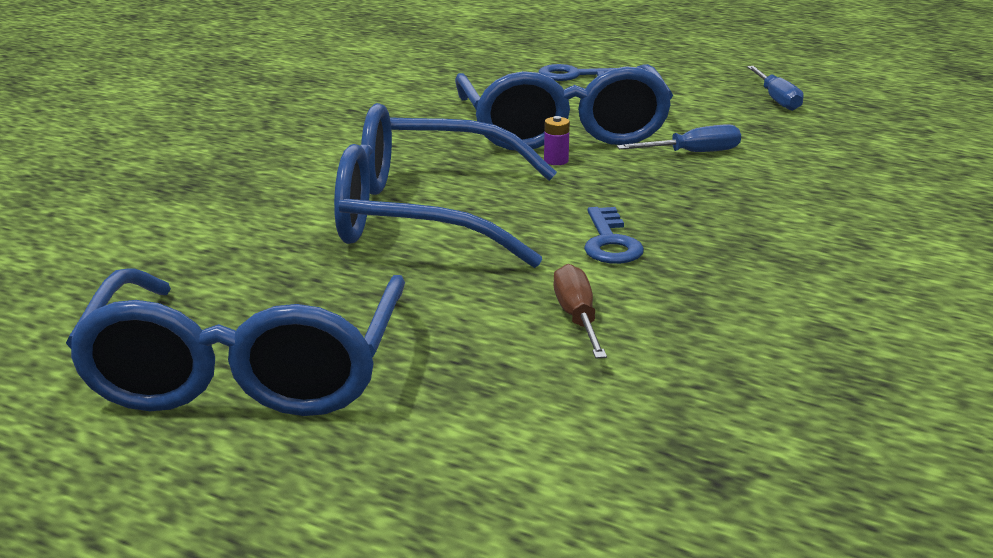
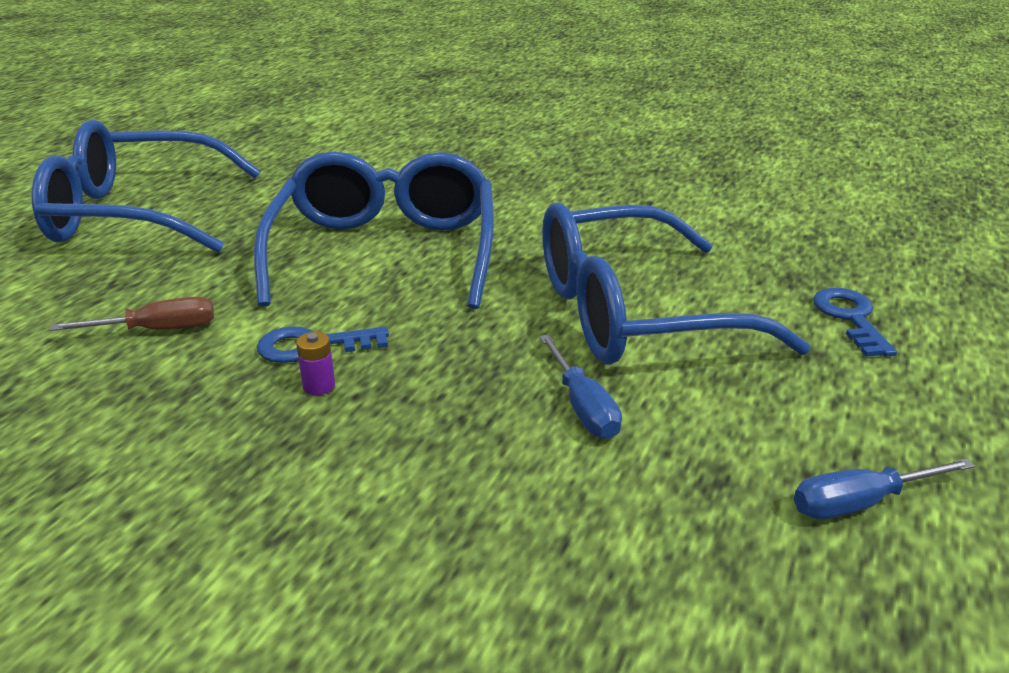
camera: 85 degrees right, 5 degrees up
(556, 161) = (533, 312): purple battery -> purple battery (319, 386)

